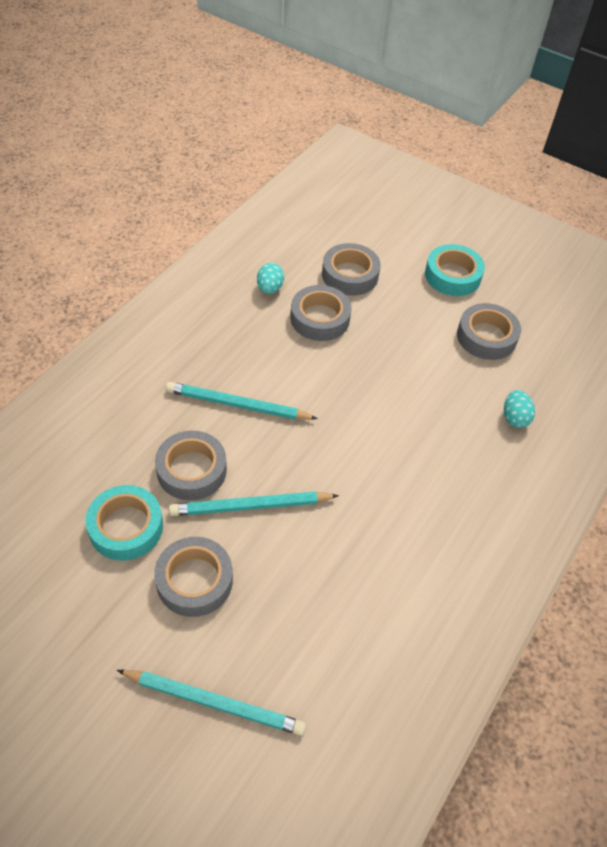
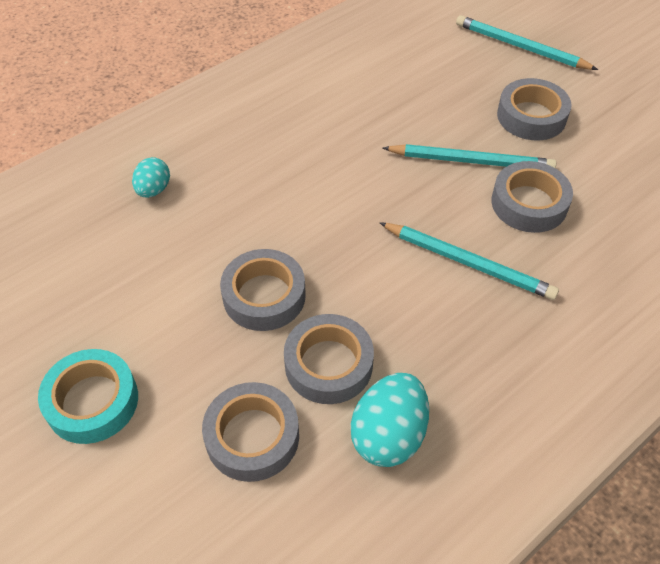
camera: 160 degrees left, 0 degrees up
(126, 527) = (597, 166): turquoise tape -> none
(270, 288) = (388, 435): turquoise egg -> turquoise egg, size x1.65
(486, 337) = (114, 291): grey tape -> grey tape (264, 296)

